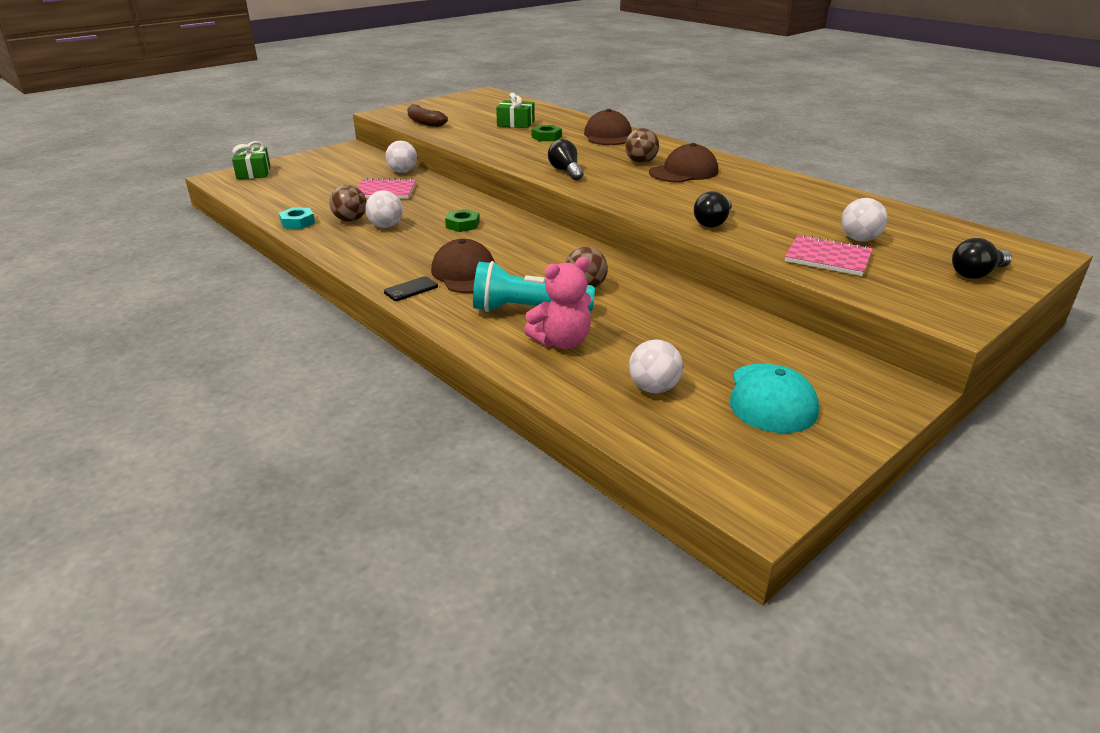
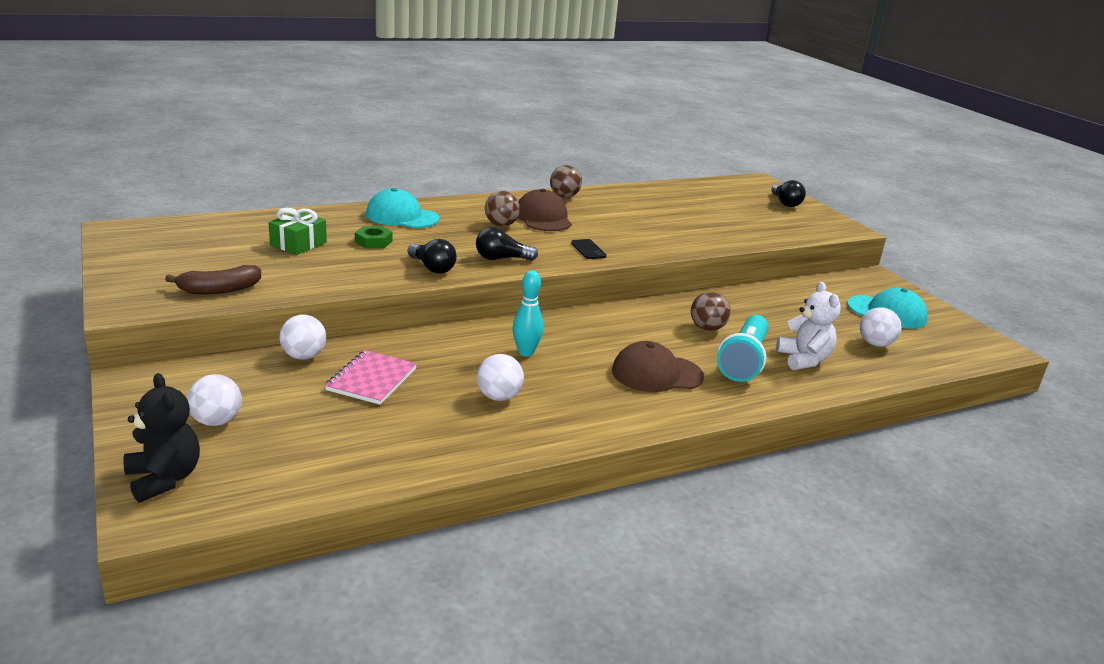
camera: 75 degrees left, 5 degrees down
(253, 173) = (164, 479): green gift -> black teddy bear
(297, 222) = (439, 457): turquoise nut -> none
(350, 220) = (460, 417): brown ball -> brown ball (564, 196)
(411, 289) = (682, 408): black phone -> black phone (588, 249)
(462, 225) = (526, 352): green nut -> turquoise bowling pin
(561, 342) = (804, 360): pink teddy bear -> white teddy bear
(608, 136) = (402, 216): brown cap -> turquoise cap
(713, 222) = (669, 240): black light bulb -> black light bulb (432, 268)
(828, 258) = (751, 228): pink notebook -> none
(859, 239) = (722, 211): white ball -> white ball (216, 421)

